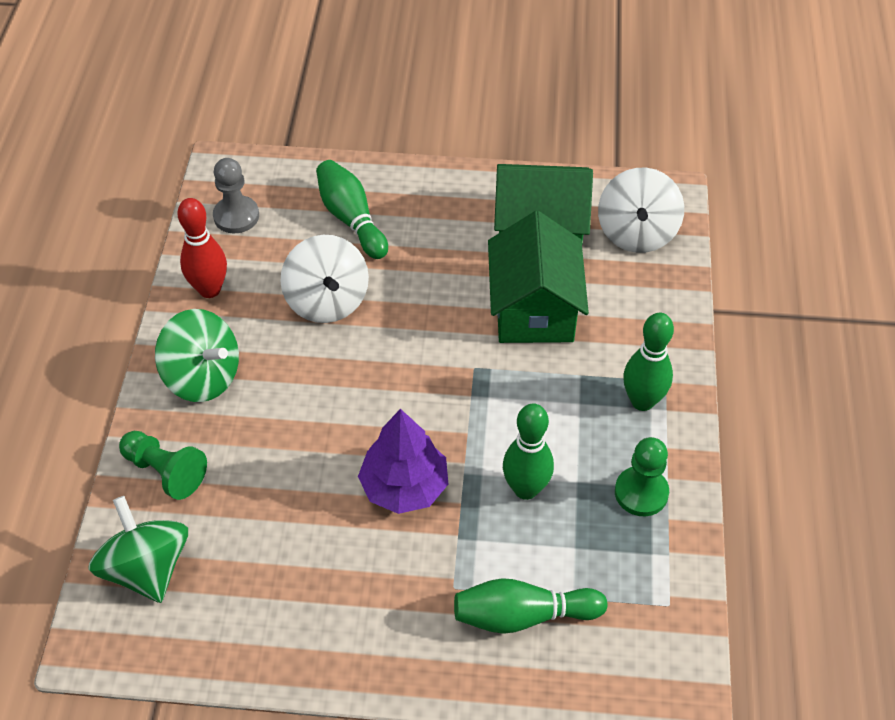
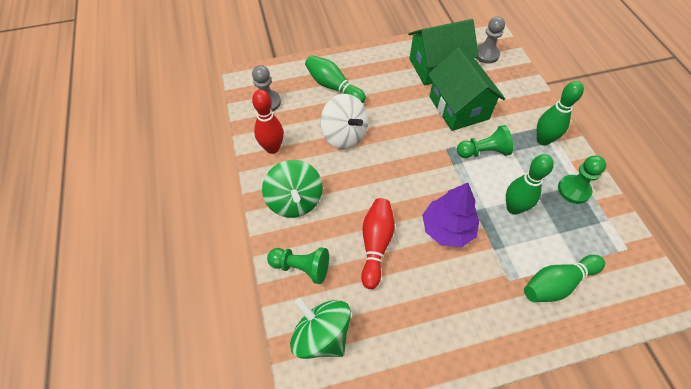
camera: 20 degrees left, 5 degrees up
(203, 377) = (295, 201): green spinning top -> green spinning top turned 60 degrees clockwise
(286, 475) = (375, 245): none -> red bowling pin
(531, 390) = (483, 151): none -> green pawn
(636, 233) = (486, 54): white spinning top -> grey pawn

